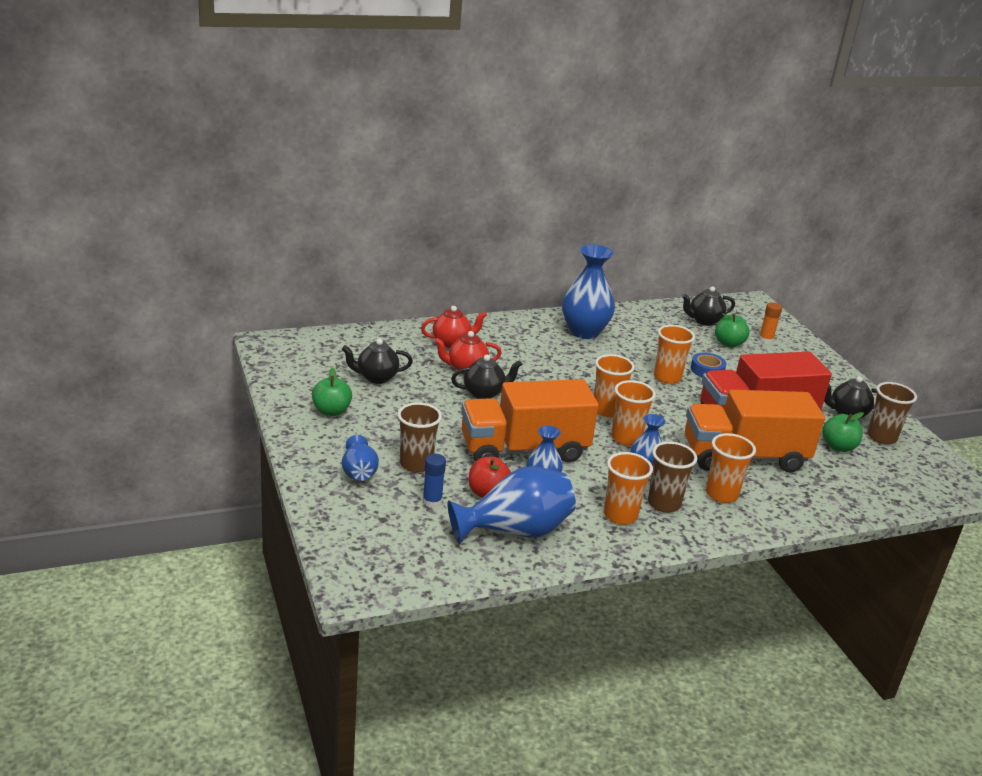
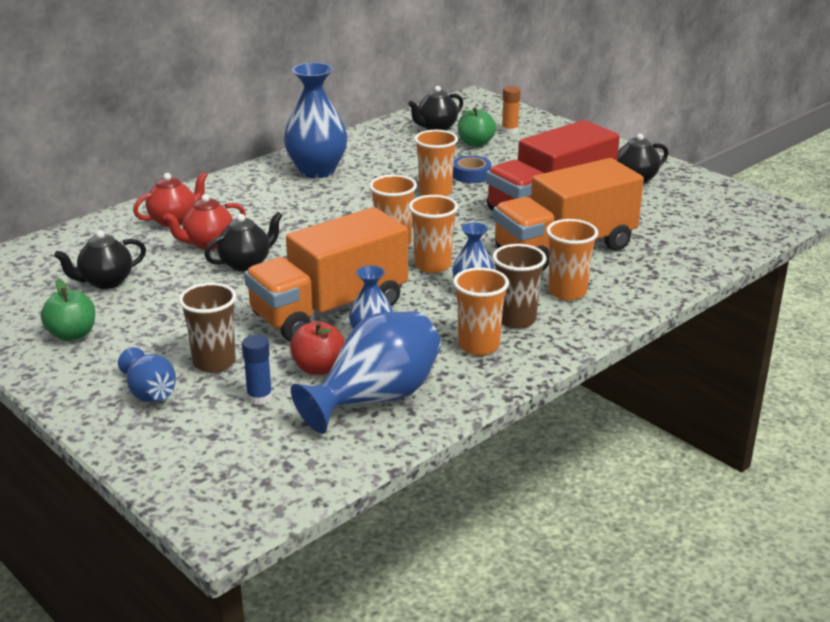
camera: 20 degrees left, 0 degrees up
(838, 447) = (647, 212): green apple -> none
(881, 437) = (681, 192): brown cup -> none

